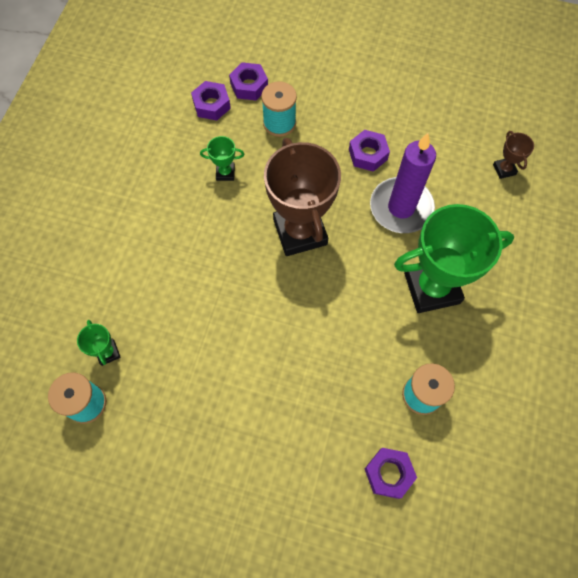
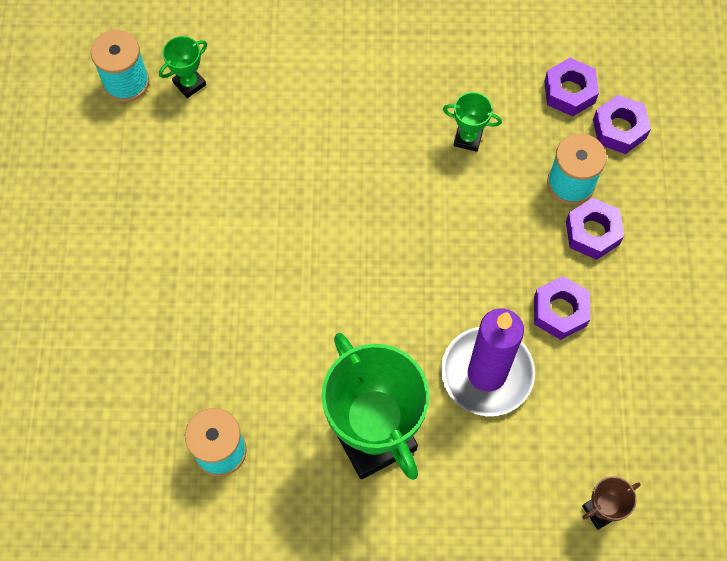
camera: 75 degrees right, 0 degrees up
(225, 173) = (468, 138): green trophy -> green trophy turned 60 degrees counterclockwise
(300, 232) = (408, 251): brown trophy -> none
(389, 473) = (113, 429): purple nut -> purple nut (592, 232)

